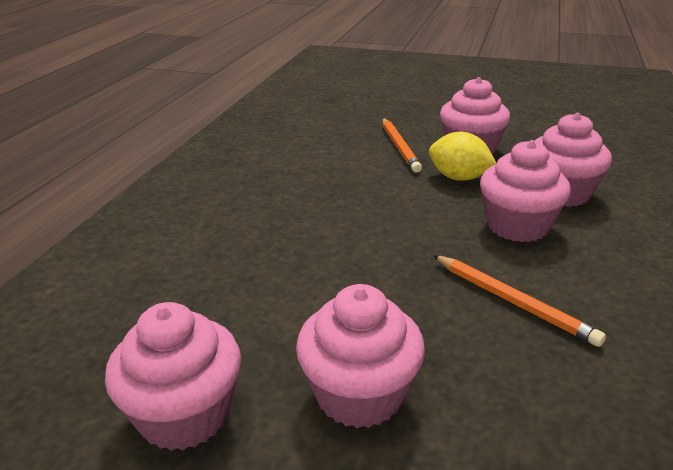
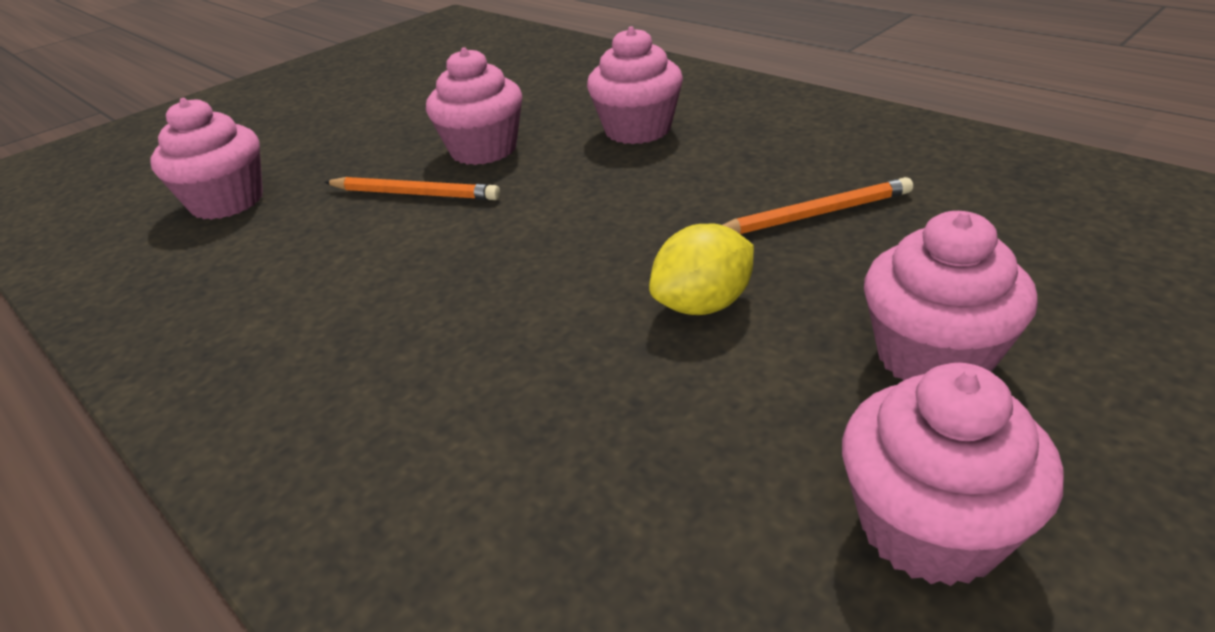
camera: 60 degrees left, 5 degrees up
(458, 178) = (542, 176): yellow lemon -> yellow lemon (703, 305)
(517, 226) = (679, 171): pink cupcake -> pink cupcake (227, 202)

